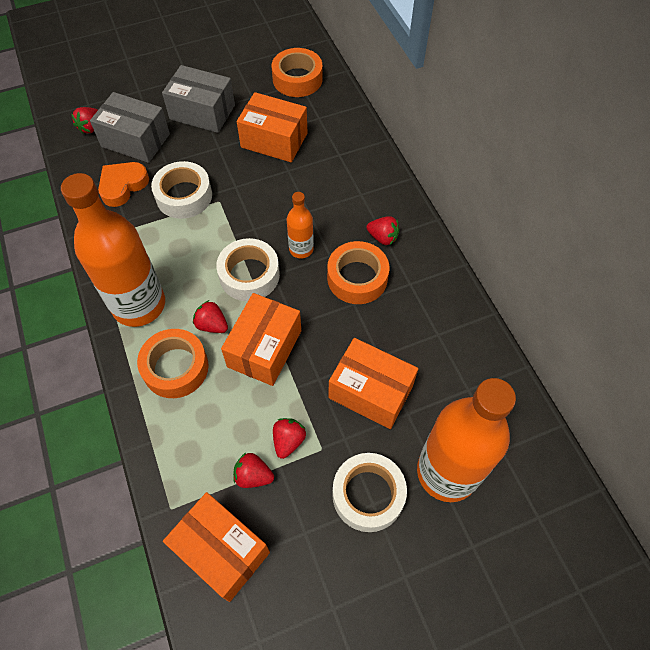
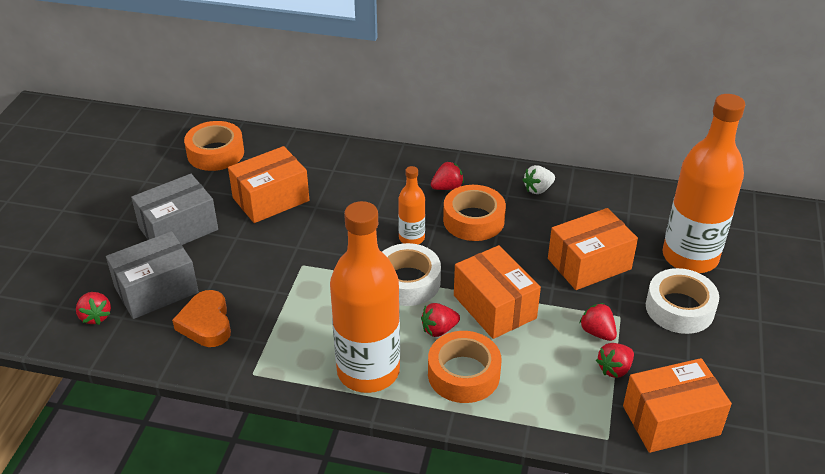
camera: 55 degrees left, 20 degrees down
(184, 196) = (269, 285): white tape -> none
(438, 302) = (538, 189): none -> white strawberry

